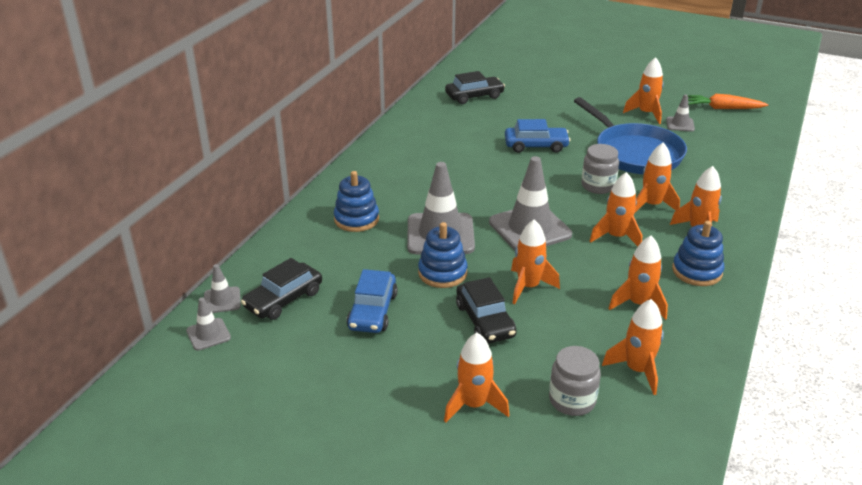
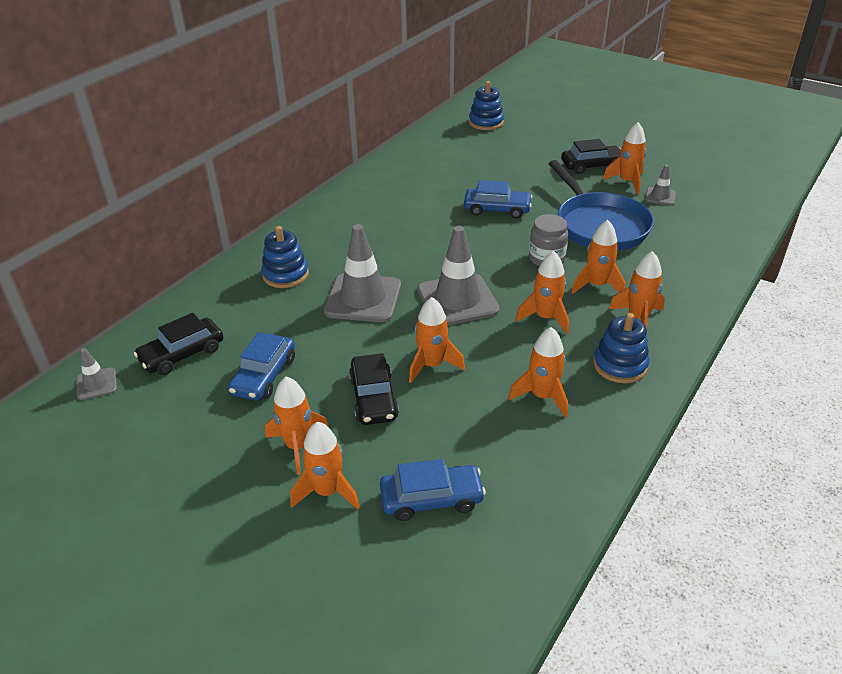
camera: 10 degrees right, 5 degrees up
(222, 300) = (123, 349): grey traffic cone -> none
(442, 273) = (349, 341): blue stacking toy -> blue stacking toy (486, 122)
(474, 96) = (453, 151): black car -> black car (592, 166)
(572, 400) = (431, 499): grey jar -> blue car
(637, 370) = (514, 472): orange rocket -> orange rocket (298, 446)
(723, 108) = (714, 182): orange carrot -> none

